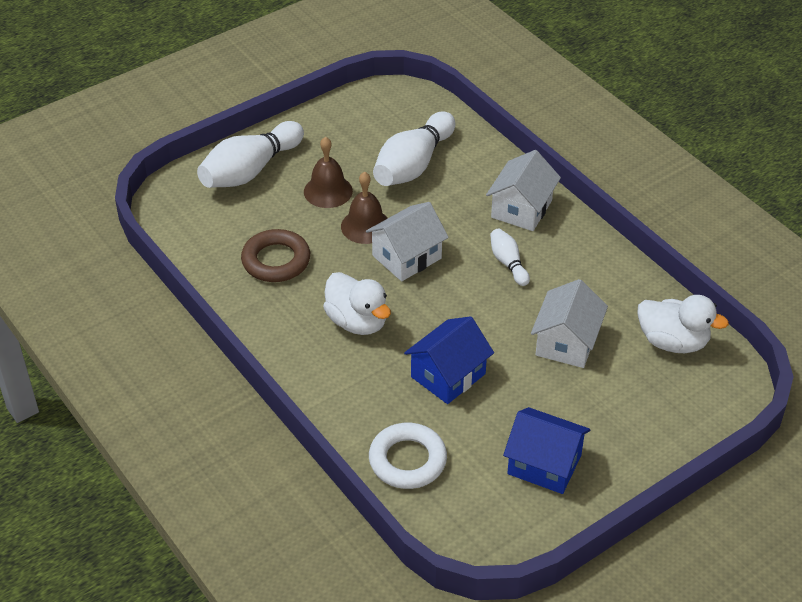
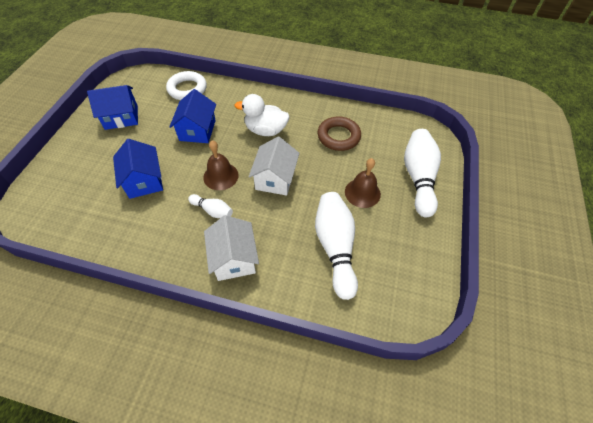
camera: 140 degrees right, 10 degrees up
(365, 226) = (317, 183): brown bell -> brown bell (221, 176)
(566, 342) = (144, 181): white house -> blue house
(673, 342) = (76, 217): white duck -> none

